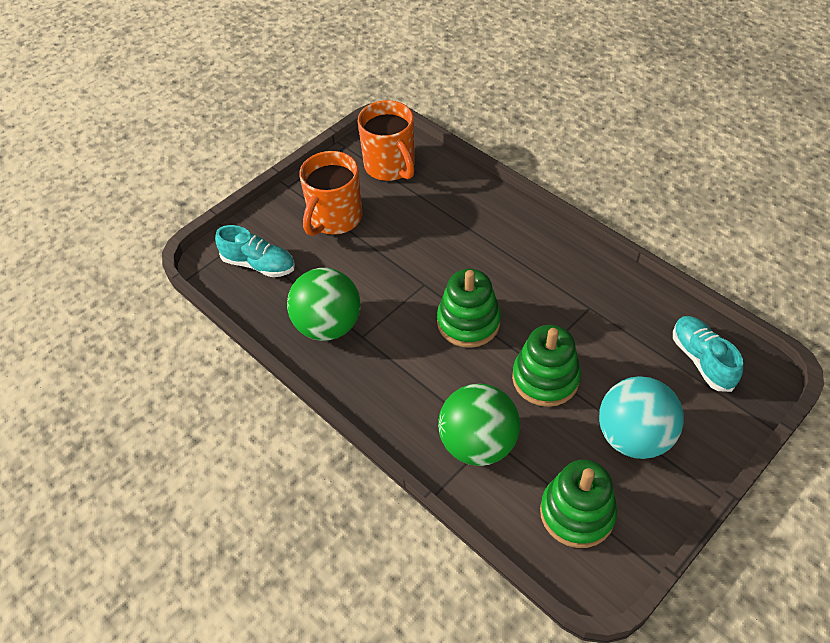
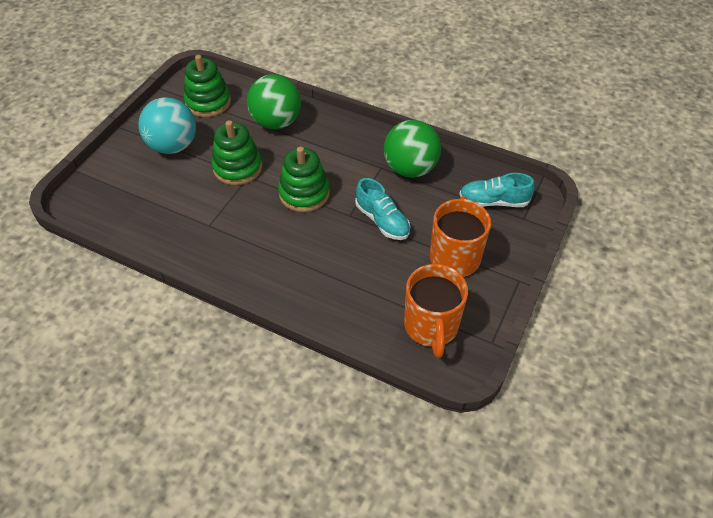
camera: 160 degrees right, 0 degrees up
(390, 166) = (431, 326): orange mug -> orange mug turned 135 degrees counterclockwise
(702, 360) = (120, 203): turquoise shoe -> turquoise shoe (382, 221)

